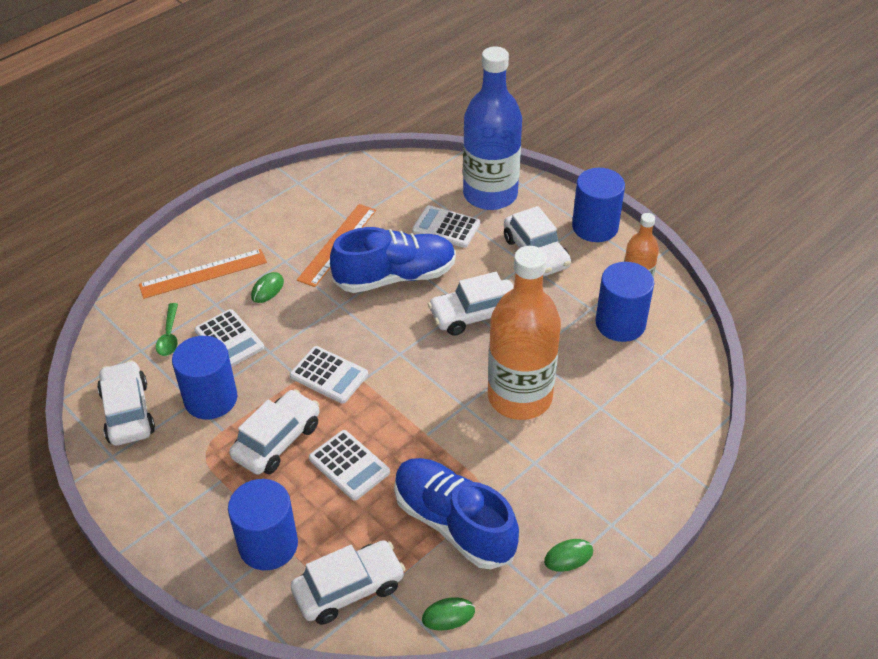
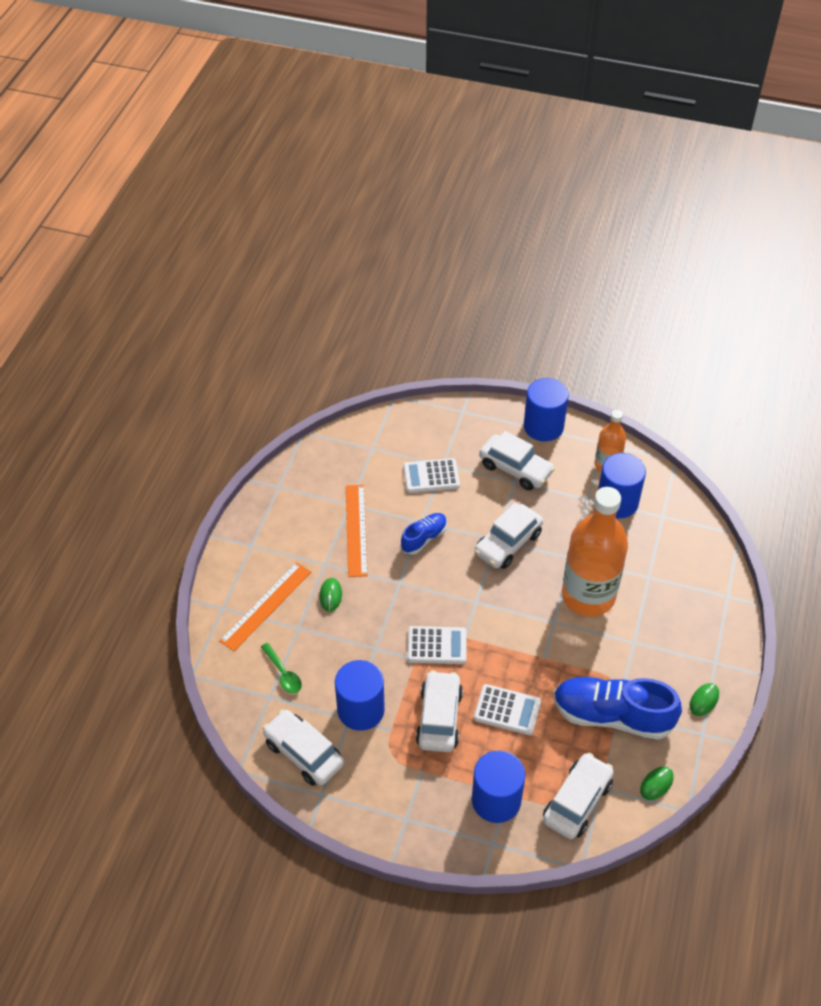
camera: 30 degrees left, 5 degrees up
(229, 339) = (335, 653): white calculator -> none
(395, 277) = (424, 538): blue shoe -> blue shoe, size x0.53
(490, 194) = (444, 431): blue bottle -> none

